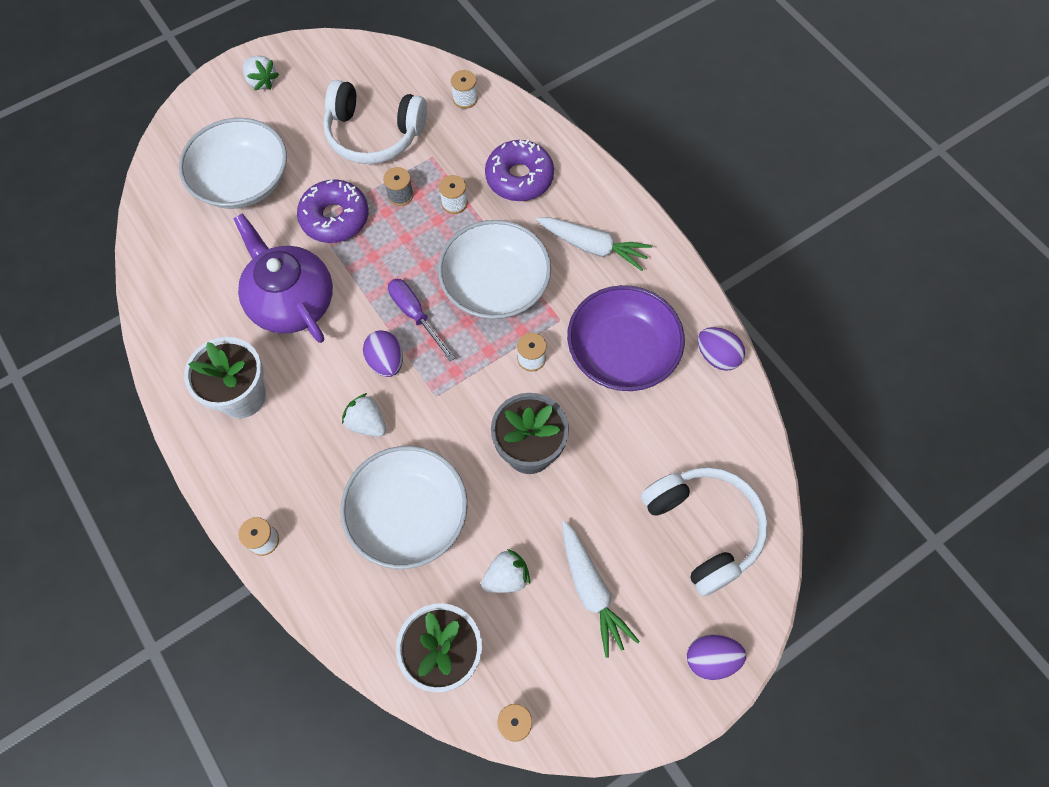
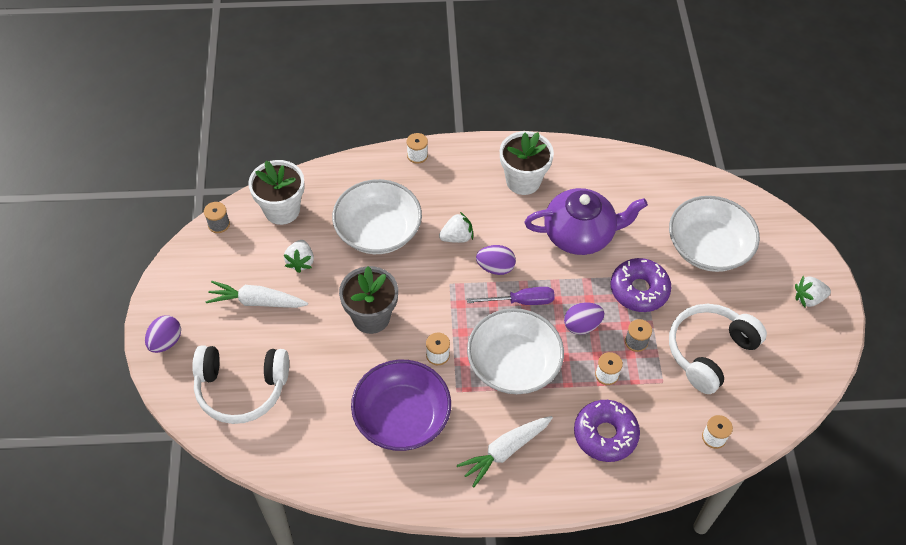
camera: 120 degrees right, 10 degrees down
(717, 356) = (352, 481): purple egg -> purple egg (582, 325)

